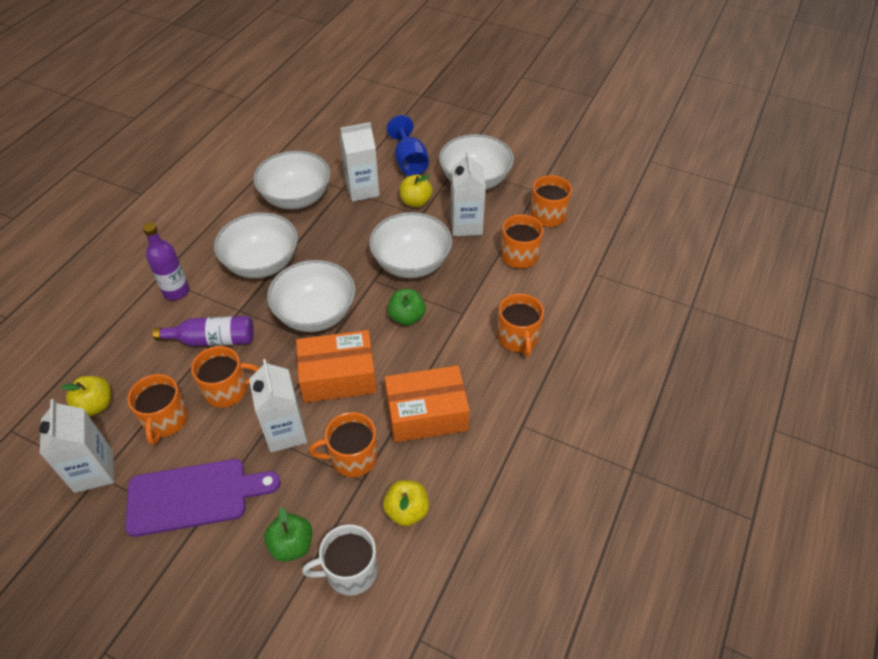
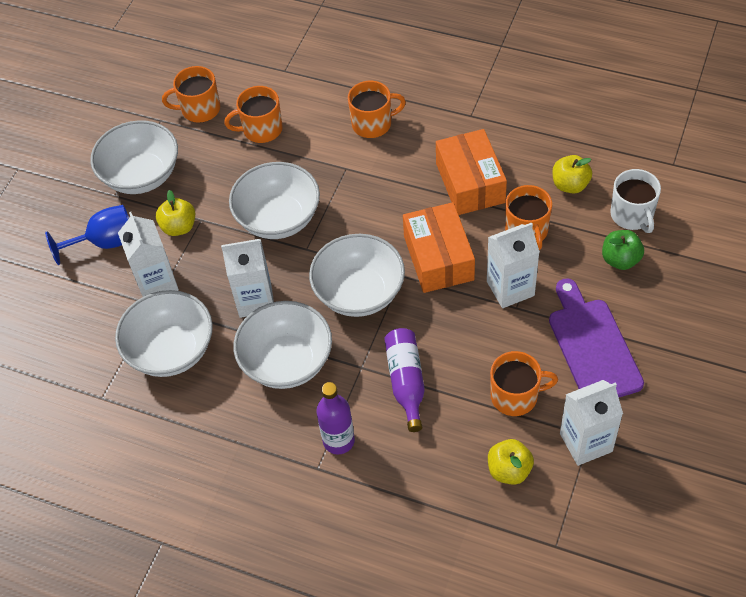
camera: 90 degrees left, 5 degrees up
(227, 390) = (469, 350): orange mug -> none
(407, 317) = (356, 213): green apple -> none
(466, 225) = (217, 177): white carton -> white carton (255, 300)

